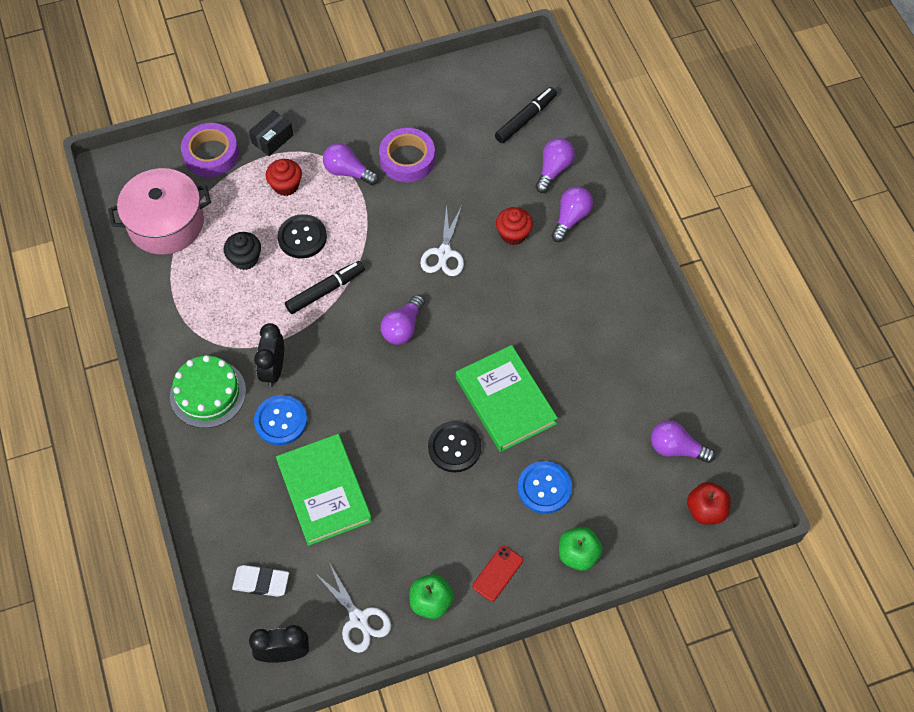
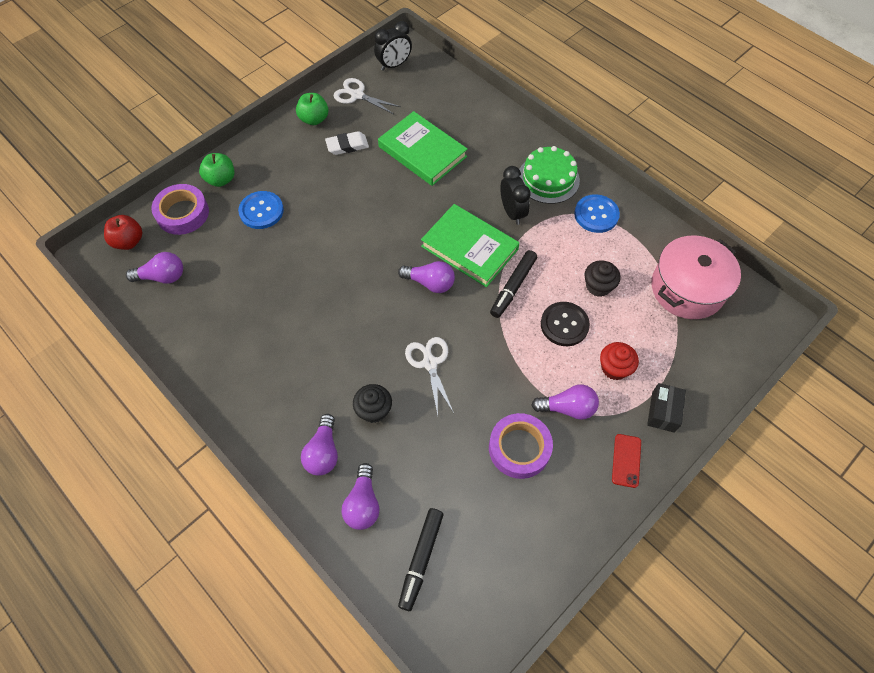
camera: 155 degrees right, 0 degrees up
(211, 154) = (705, 370): purple tape -> purple tape (183, 213)
(261, 582) = (431, 91): white eraser -> white eraser (347, 145)
(281, 421) = (482, 181): blue button -> blue button (596, 214)
(403, 328) = (430, 283): purple light bulb -> purple light bulb turned 105 degrees clockwise
(454, 447) = (342, 212): black button -> none
(497, 573) = (275, 149): red phone -> red phone (626, 460)
(505, 400) = (317, 260): green book -> green book (469, 248)
(513, 234) = (374, 410): red cupcake -> black cupcake

